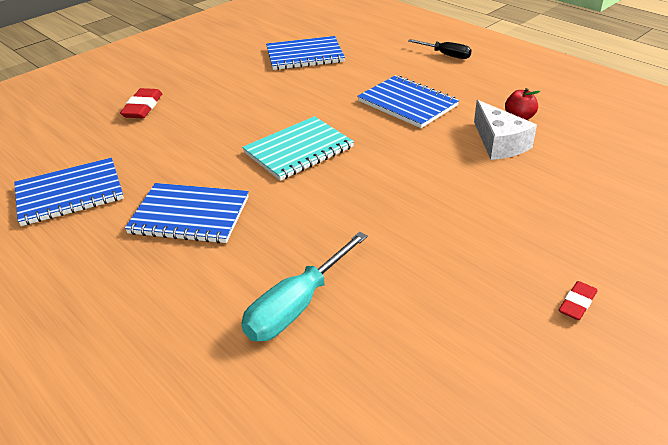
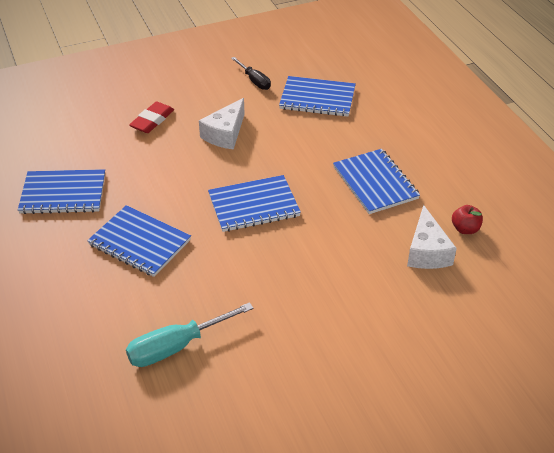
camera: 20 degrees right, 5 degrees up
(229, 100) = (225, 134): none -> white cheese
(298, 150) = (253, 205): turquoise notebook -> blue notebook
(446, 55) = (448, 135): black screwdriver -> black screwdriver (254, 81)
(577, 303) = (380, 418): red eraser -> none

